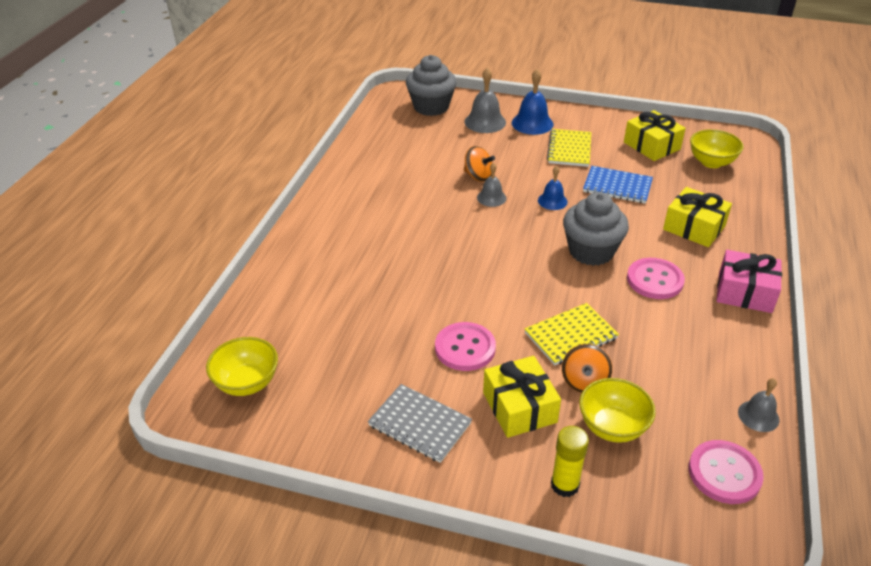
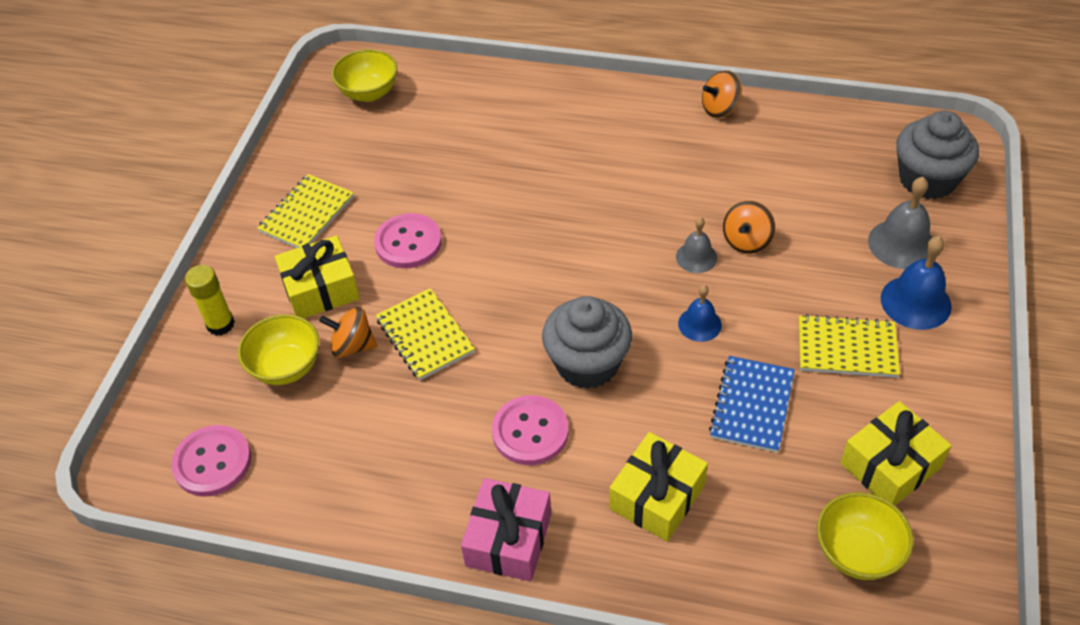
camera: 90 degrees right, 10 degrees up
(340, 175) = (720, 109): none -> orange spinning top
(419, 425) = (307, 214): grey notebook -> yellow notebook
(758, 416) = (286, 511): grey bell -> none

